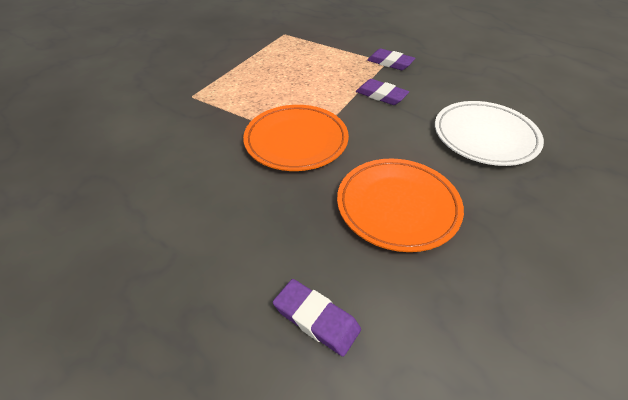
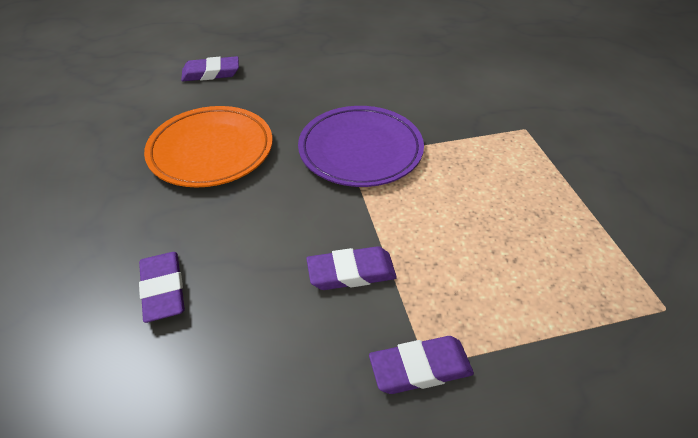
camera: 135 degrees right, 0 degrees up
(296, 141) = (360, 150): orange plate -> purple plate
(485, 136) = (163, 289): white plate -> purple eraser

